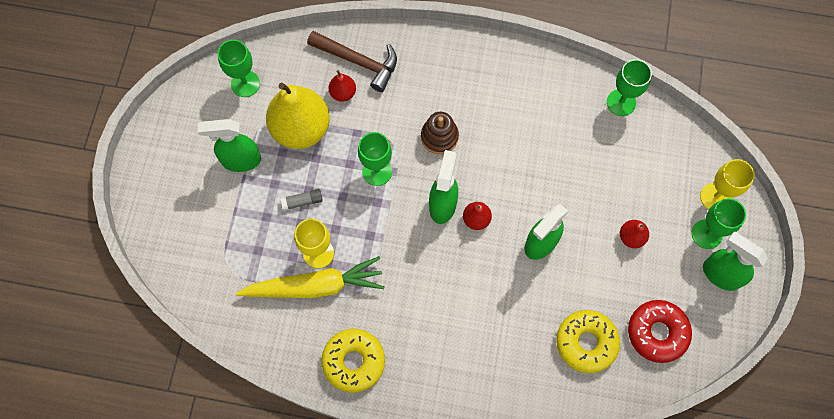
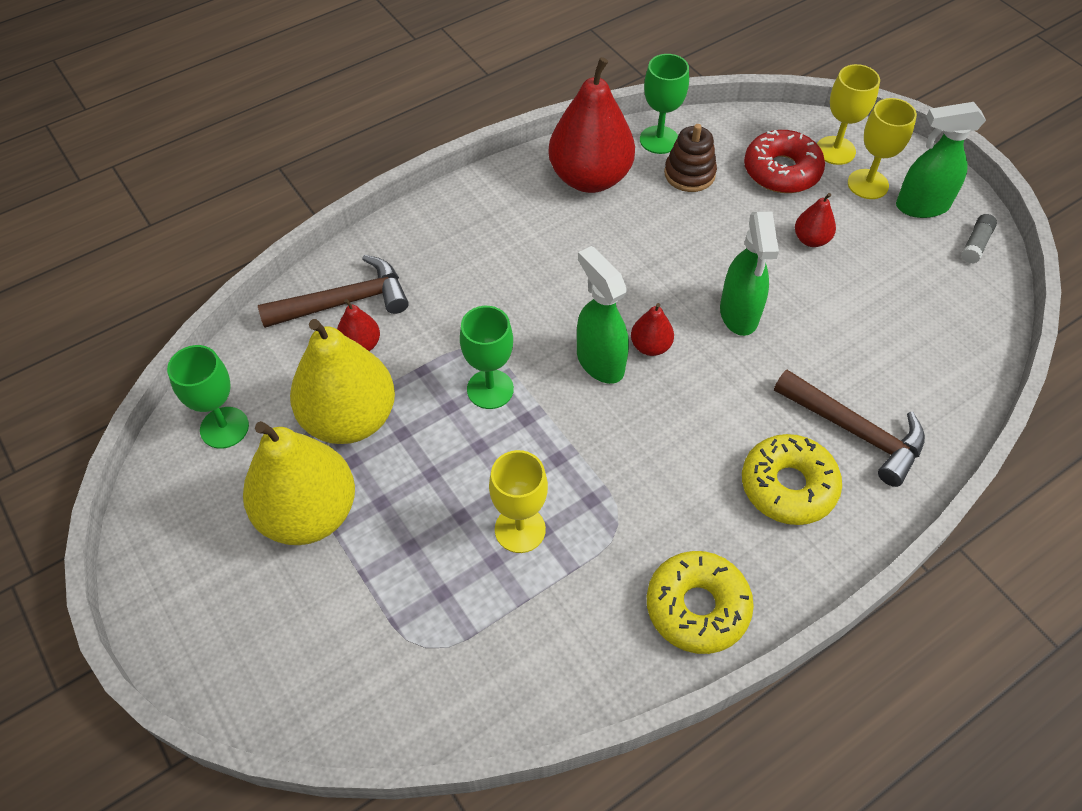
camera: 45 degrees left, 15 degrees down
(240, 160) = (308, 513): green spray bottle -> yellow pear
(302, 201) = (438, 492): grey glue stick -> grey glue stick (975, 244)
(315, 286) = (557, 568): yellow carrot -> none
(439, 137) = (519, 303): brown stacking toy -> brown stacking toy (689, 174)
(522, 356) = (854, 431): none -> brown hammer
(555, 94) = (590, 178): none -> red pear
(586, 343) = (893, 364): yellow donut -> yellow donut (788, 486)
(657, 332) = (938, 299): red donut -> red donut (781, 171)
(706, 234) = (868, 184): green goblet -> yellow goblet

